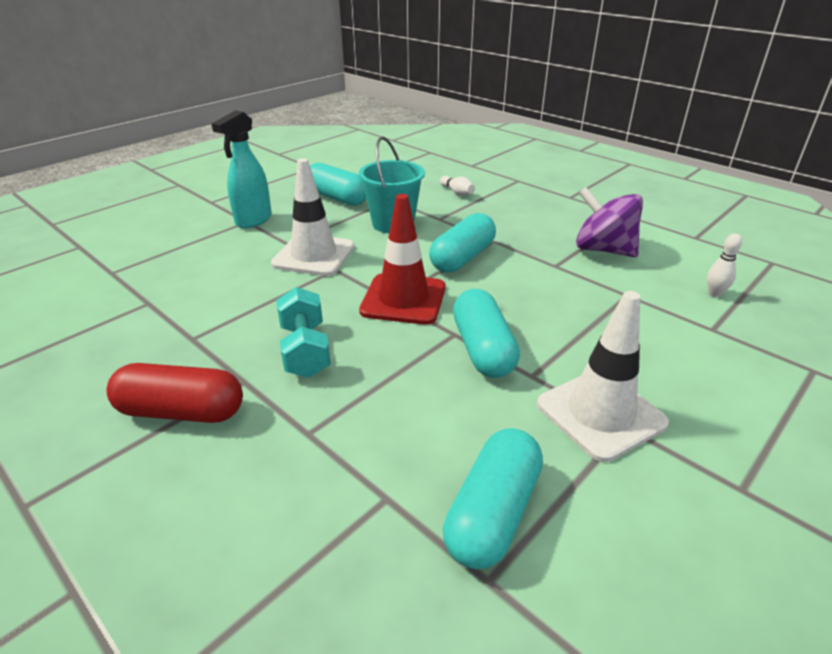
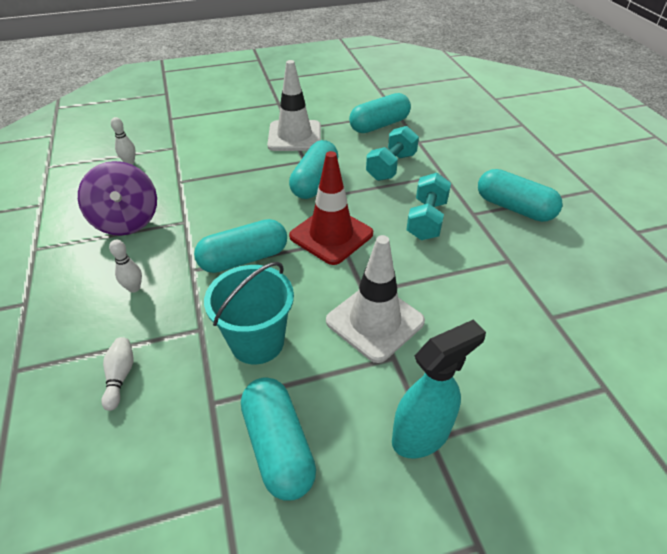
camera: 150 degrees left, 10 degrees up
(182, 411) = (514, 208): red capsule -> turquoise capsule
(399, 414) = (391, 167): none -> turquoise dumbbell
(516, 220) = (134, 288): none -> white bowling pin

